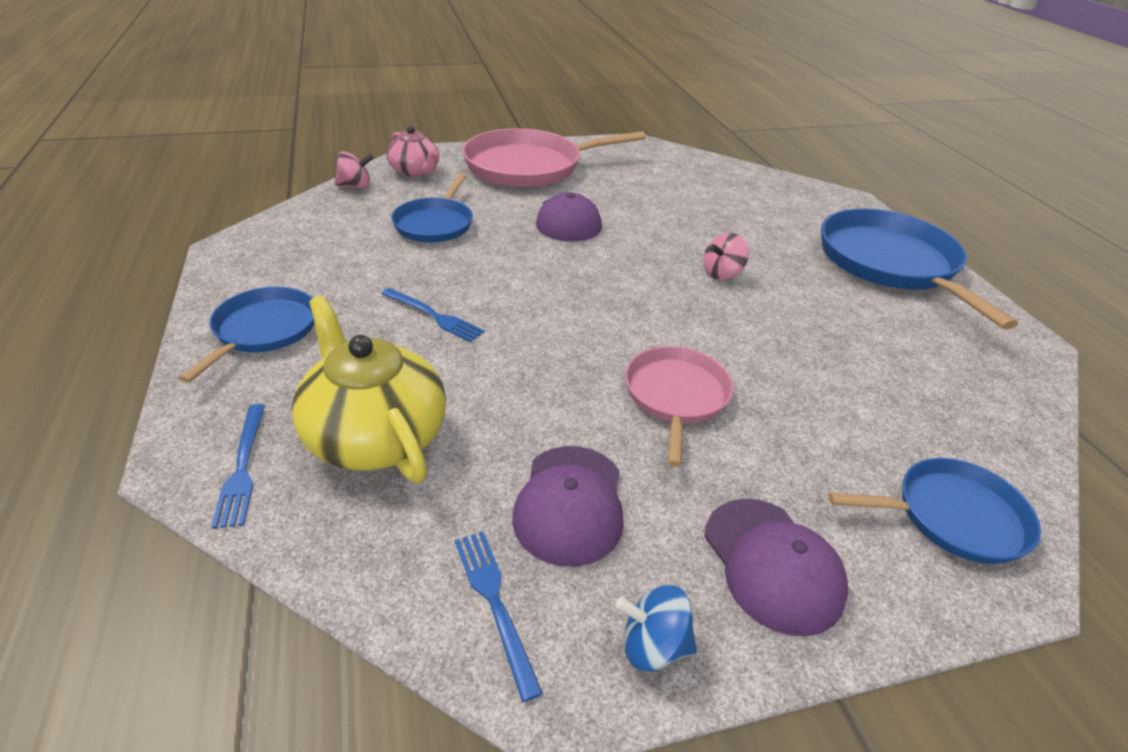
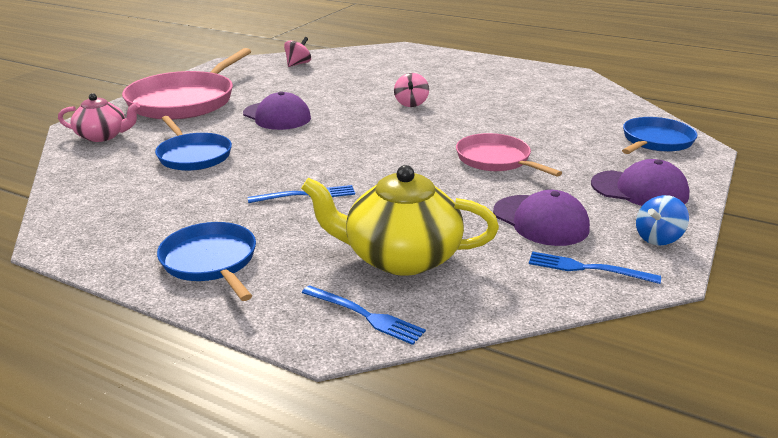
camera: 45 degrees left, 10 degrees down
(355, 186) = (74, 163): pink spinning top -> pink spinning top (298, 64)
(891, 264) = (472, 67): blue pan -> none

